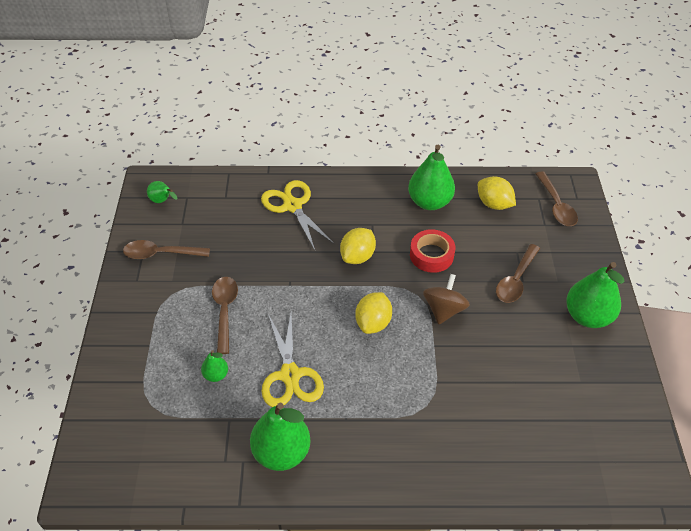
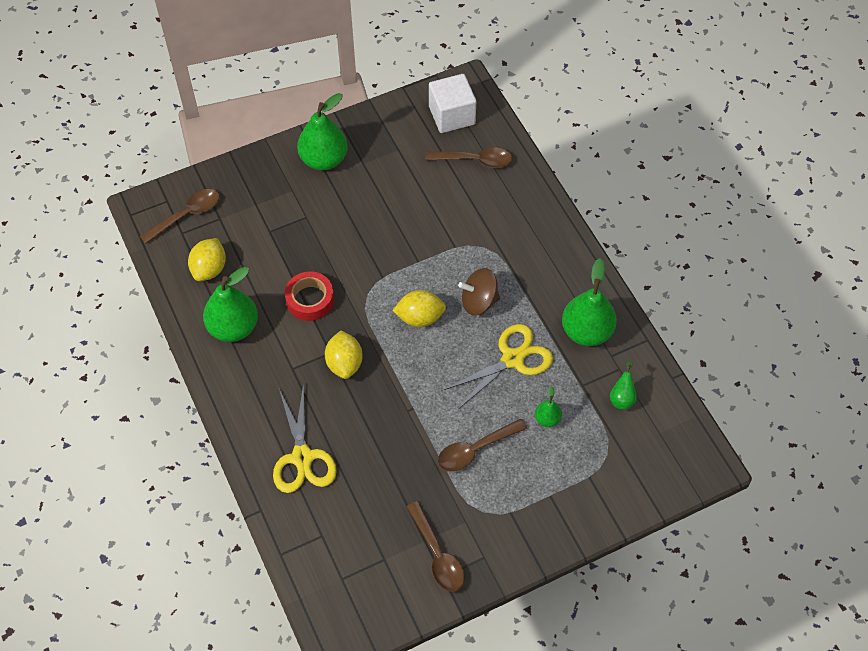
camera: 115 degrees left, 10 degrees up
(162, 201) = (361, 602): green pear -> green pear (622, 397)
(292, 206) = (302, 457): yellow scissors -> yellow scissors turned 45 degrees counterclockwise
(357, 256) = (344, 363): yellow lemon -> yellow lemon turned 75 degrees clockwise
(444, 310) = (374, 267): brown spinning top -> brown spinning top (479, 301)
(516, 280) = (307, 222): brown spoon -> brown spoon (475, 160)
(615, 451) = (452, 115): none -> white cube

